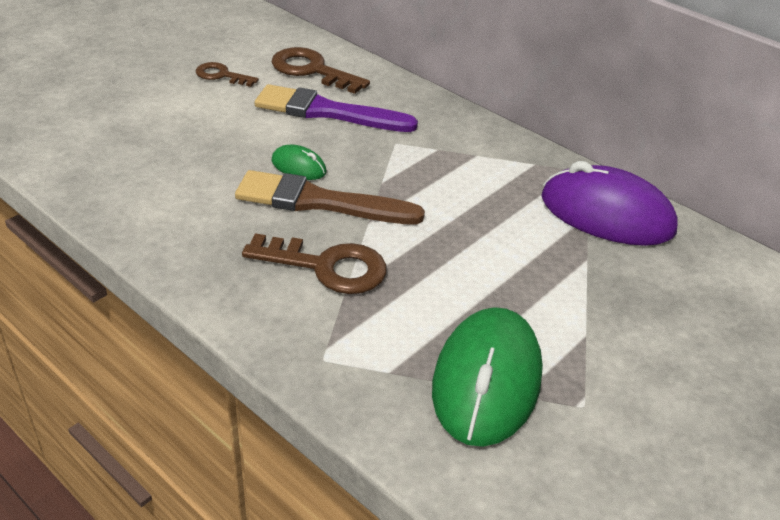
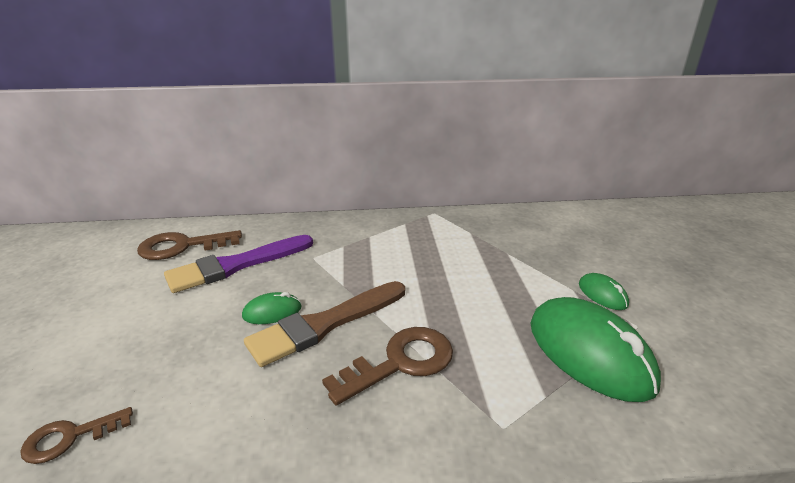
camera: 45 degrees left, 10 degrees down
(221, 75) = (105, 288): brown key -> brown key (70, 437)
(606, 214) = (477, 226): purple mouse -> none
(607, 360) = (602, 294): none -> green mouse

